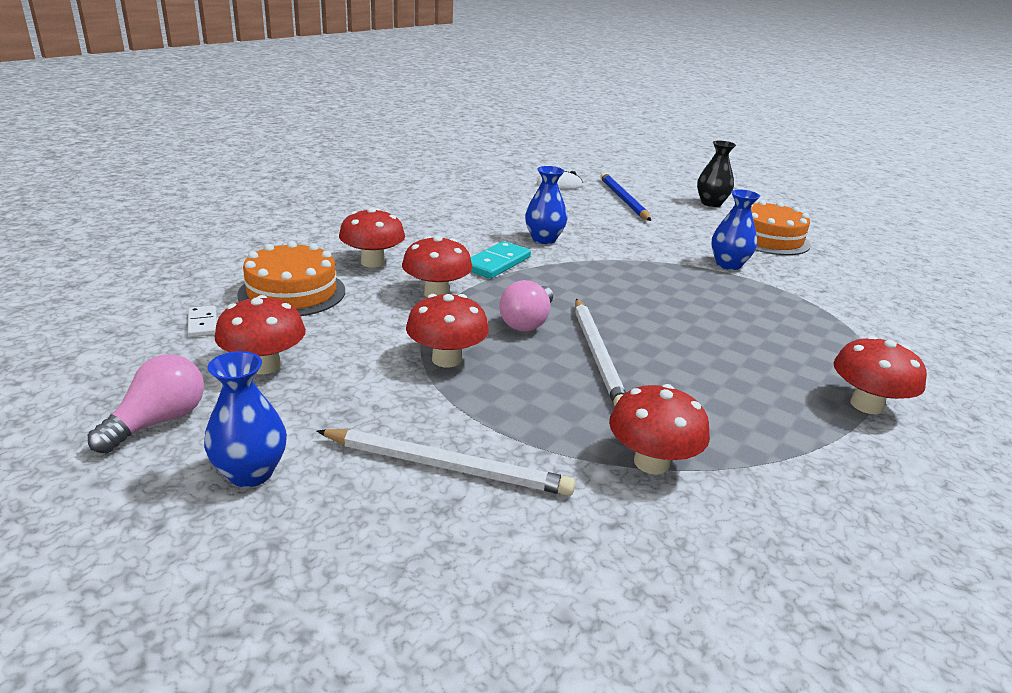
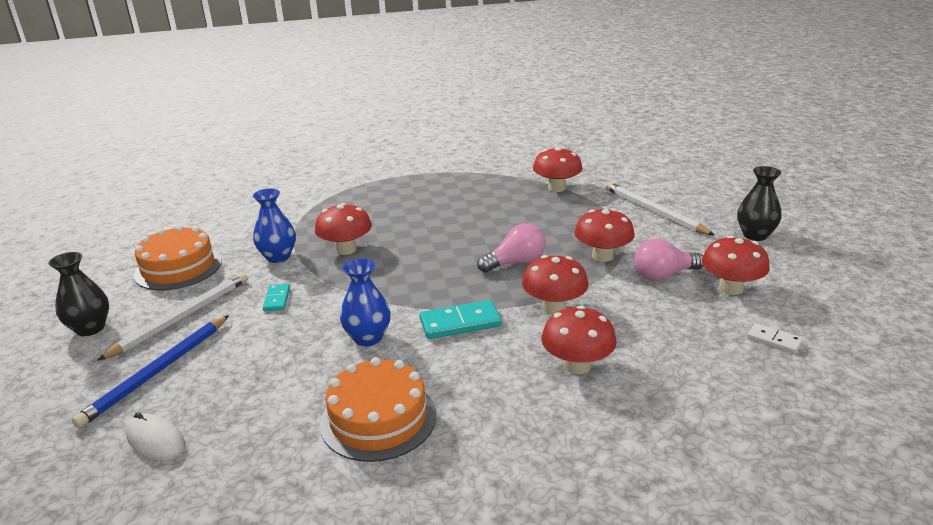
camera: 135 degrees left, 0 degrees up
(158, 421) = (807, 273): pink light bulb -> pink light bulb (664, 275)
(202, 323) = (774, 340): white domino -> white domino turned 75 degrees counterclockwise
(251, 473) = (755, 235): blue vase -> black vase
(292, 292) = (682, 350): orange cake -> orange cake (378, 418)
(597, 355) = (504, 231): white pencil -> white pencil (182, 317)
(653, 241) = (277, 299): none -> turquoise domino
(866, 405) = (415, 175): red mushroom -> red mushroom (346, 249)

